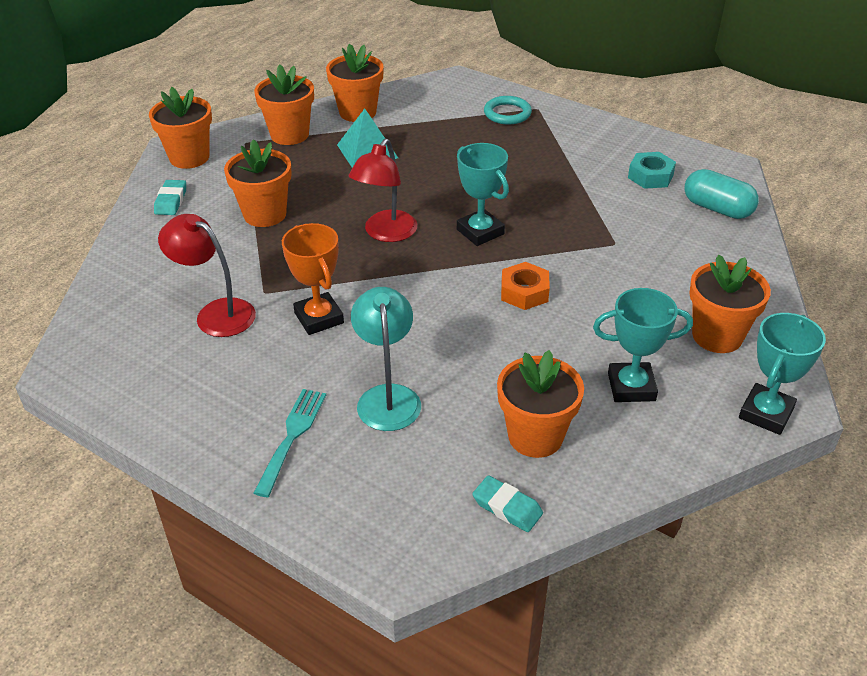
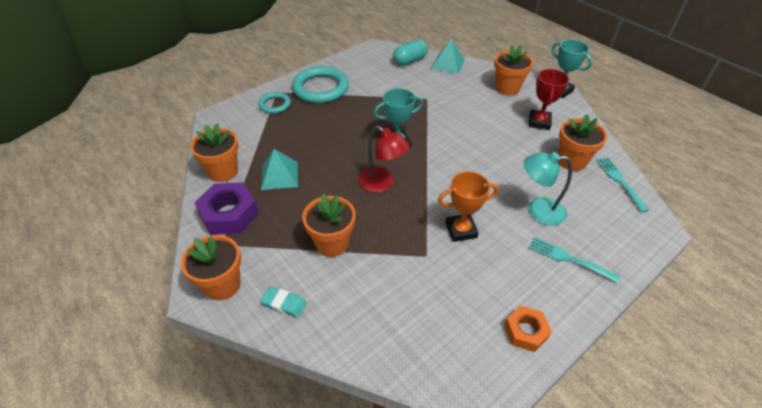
camera: 75 degrees left, 5 degrees up
(216, 313) = (442, 286): red lamp -> none
(289, 135) = (229, 214): orange flower pot -> purple nut
(507, 507) = (619, 181): turquoise eraser -> turquoise fork
(524, 292) = (458, 139): orange nut -> orange nut (525, 331)
(571, 140) = (320, 88): none -> turquoise ring
(631, 387) = (539, 122): turquoise trophy -> red trophy
(650, 176) = (372, 72): turquoise nut -> none
(743, 252) = (448, 64): none -> turquoise pyramid

